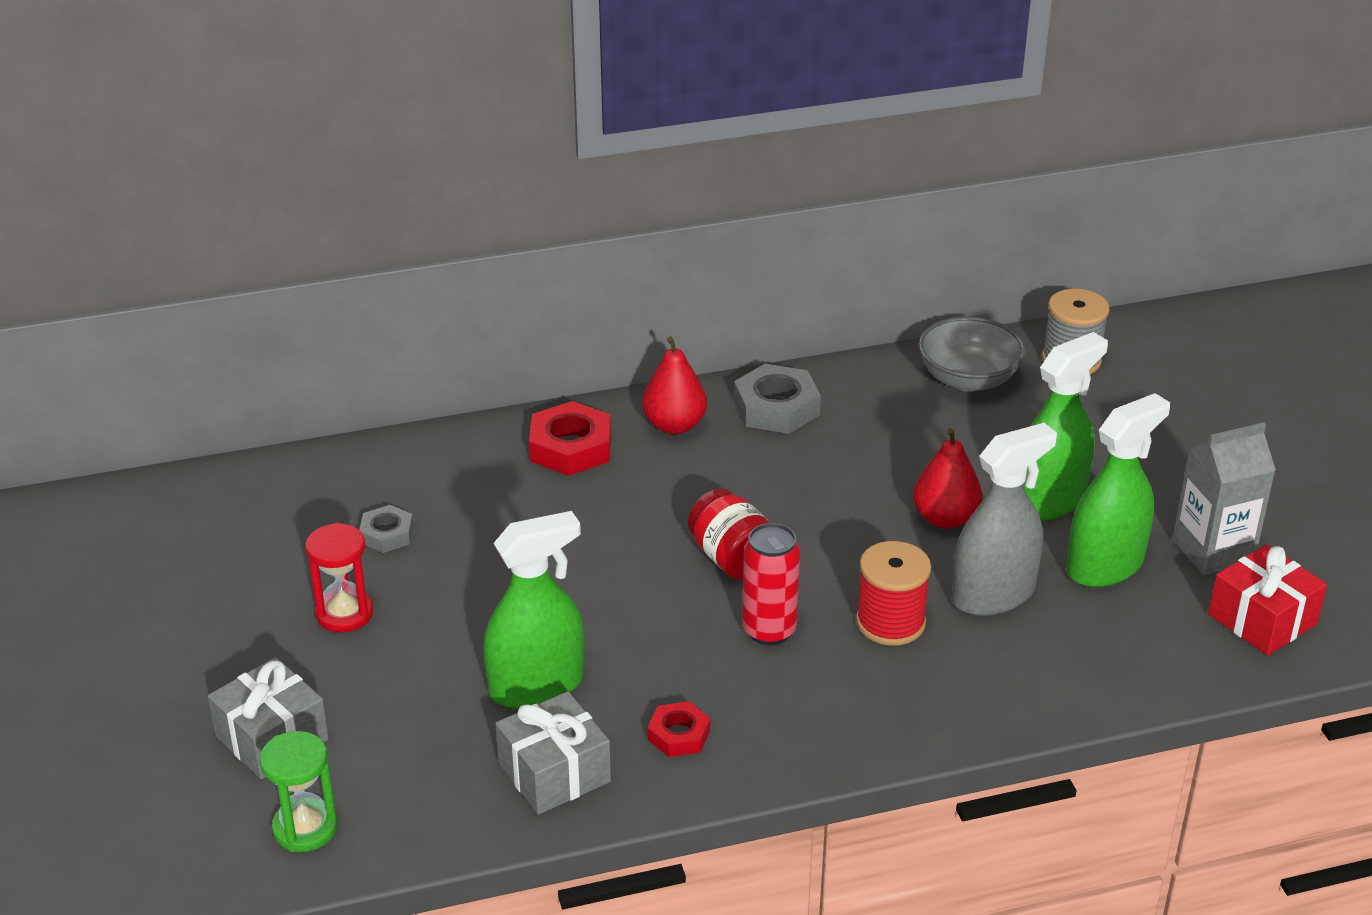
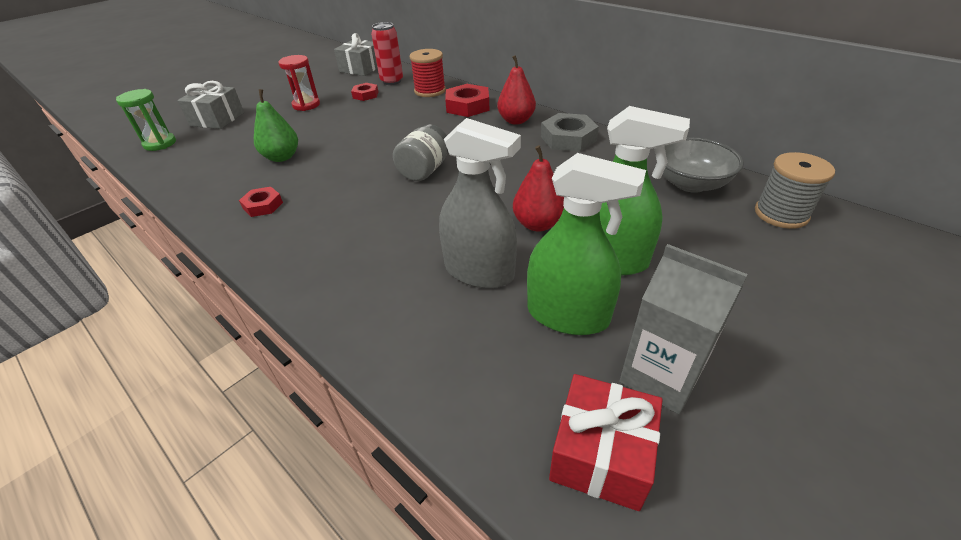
camera: 60 degrees right, 5 degrees up
(387, 534) = (365, 95): grey nut -> red nut
(536, 686) = (282, 157): green spray bottle -> green pear
(554, 773) = (217, 183): grey gift -> grey gift (361, 68)
(732, 559) = (424, 170): red jar -> grey jar
(769, 630) = (371, 201): red can -> red can (392, 81)
(890, 622) = (413, 239): red spool -> red spool (430, 91)

